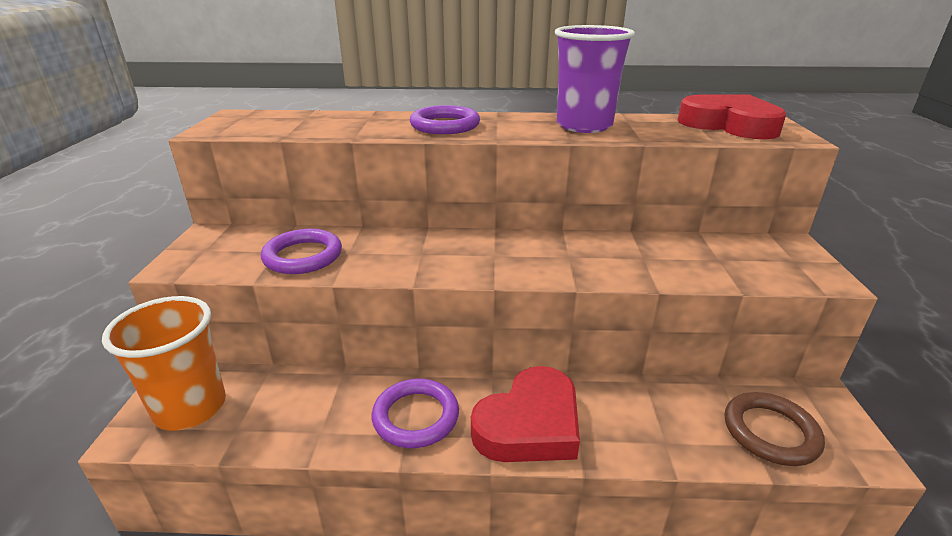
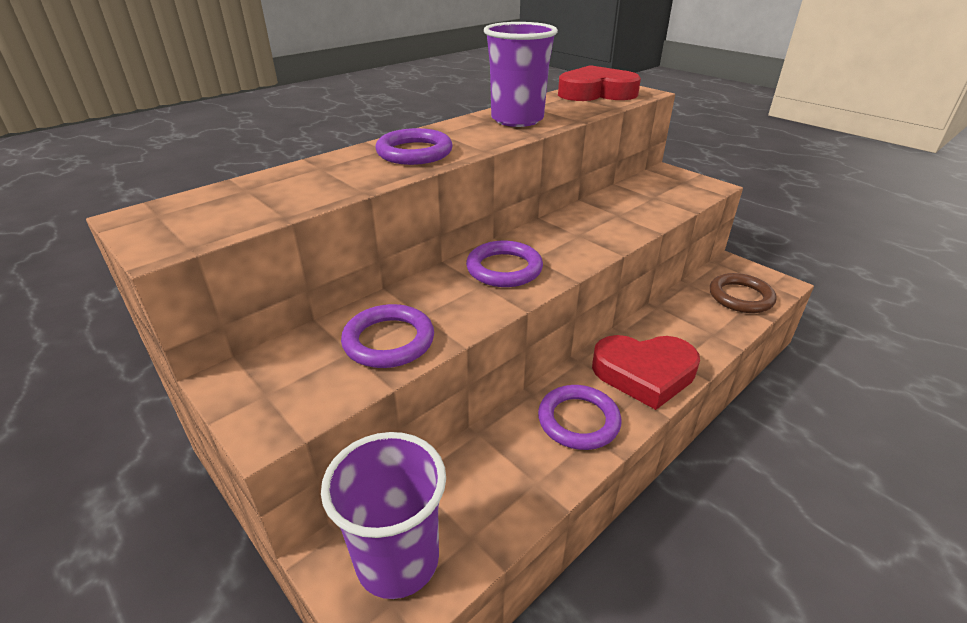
camera: 45 degrees left, 5 degrees up
(190, 408) = (397, 560): orange cup -> purple cup
(457, 251) = (504, 269): none -> purple ring
(530, 424) = (644, 373): red heart -> red heart turned 90 degrees clockwise

